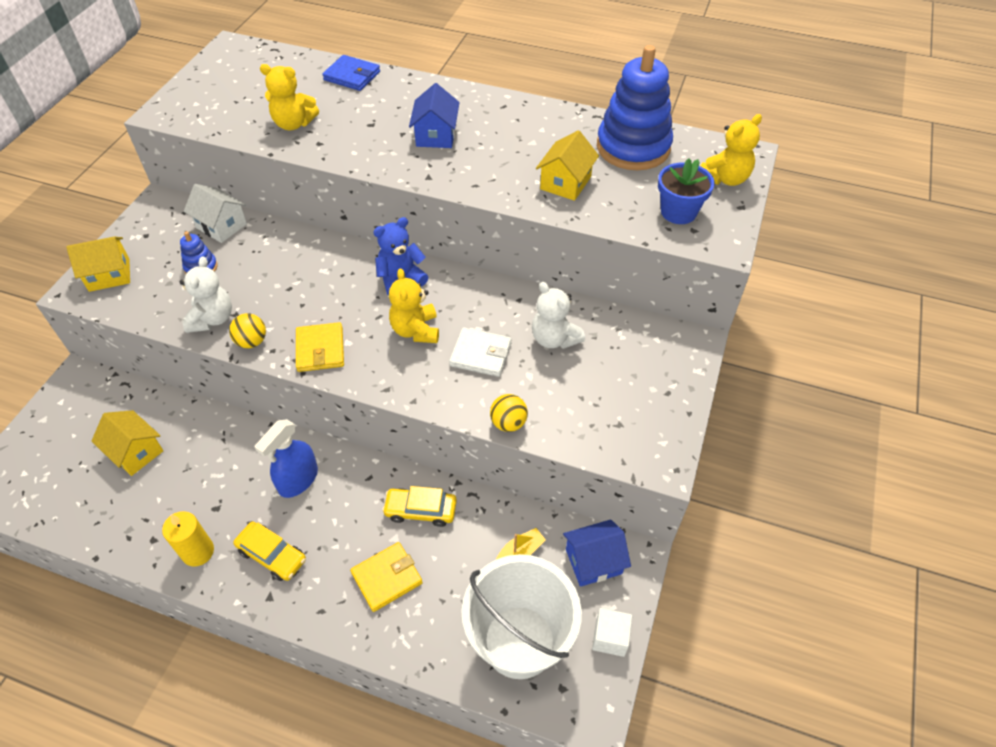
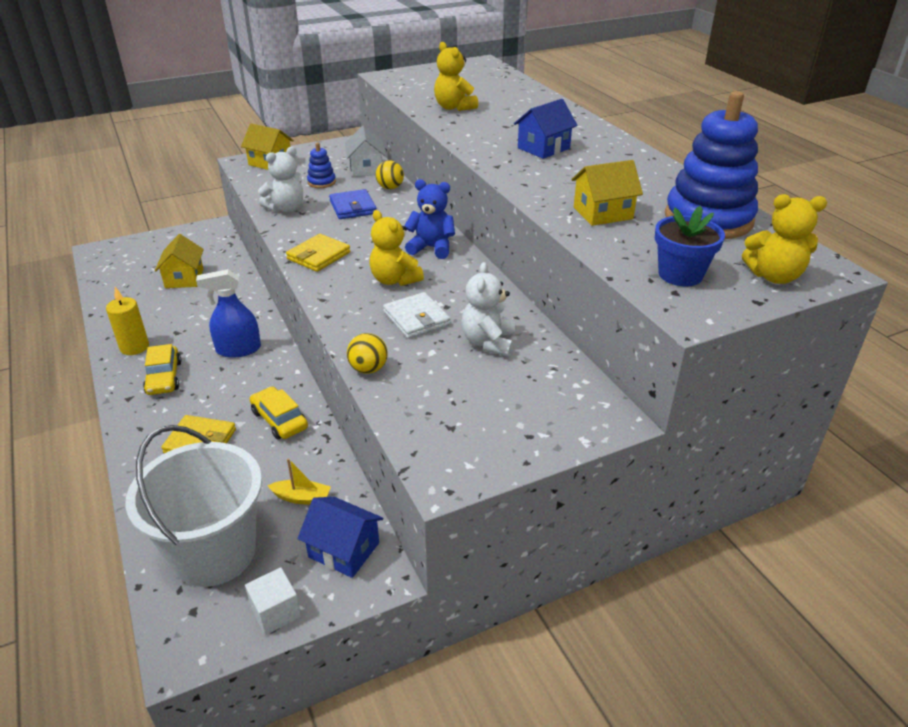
camera: 45 degrees right, 15 degrees down
(252, 342) = (288, 230): yellow ball -> yellow ball (390, 188)
(352, 76) = (537, 100): blue wallet -> blue wallet (353, 207)
(416, 330) = (394, 280): yellow teddy bear -> yellow teddy bear turned 75 degrees counterclockwise

